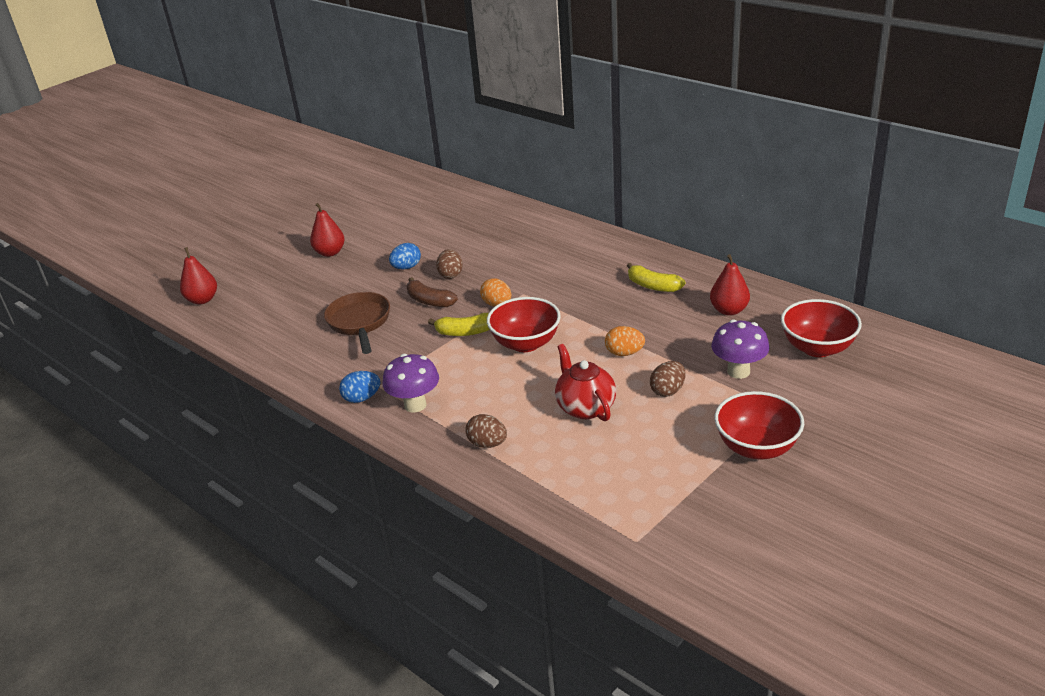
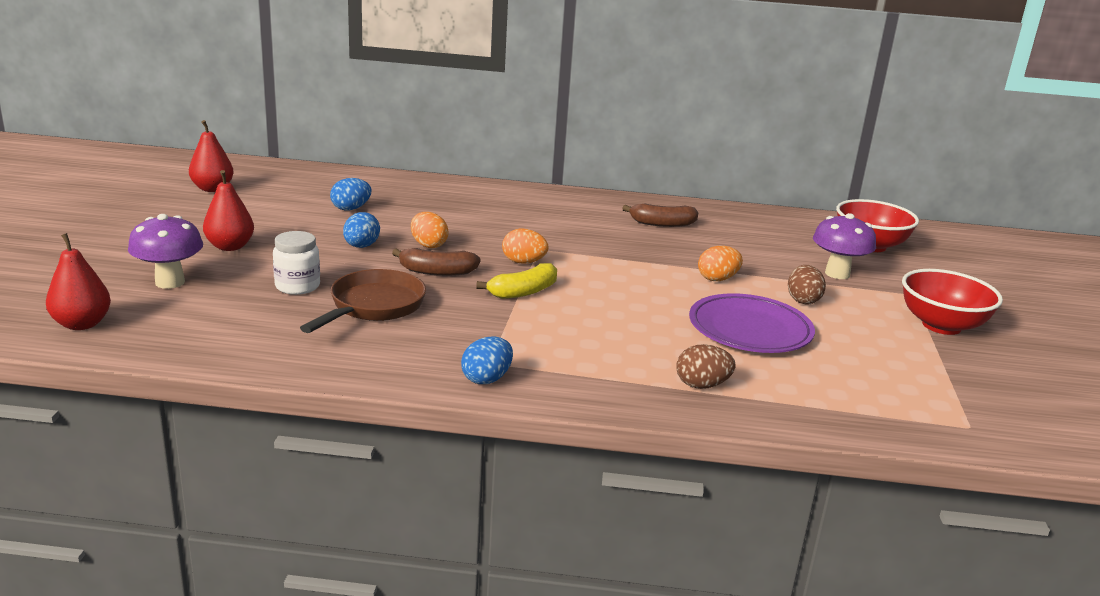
camera: 40 degrees left, 10 degrees down
(334, 295) = (297, 286): none -> white jar
(359, 322) = (373, 306): brown pan -> brown pan turned 75 degrees clockwise
(415, 405) = (564, 370): purple mushroom -> purple mushroom (170, 282)
(437, 229) = (351, 208): none -> blue egg
(451, 275) = (428, 245): brown egg -> orange egg
(525, 343) = (606, 289): red bowl -> none
(585, 407) = (750, 330): red teapot -> purple plate
(653, 286) = (662, 224): yellow banana -> brown banana
(729, 310) = (758, 231): red pear -> red pear (212, 189)

